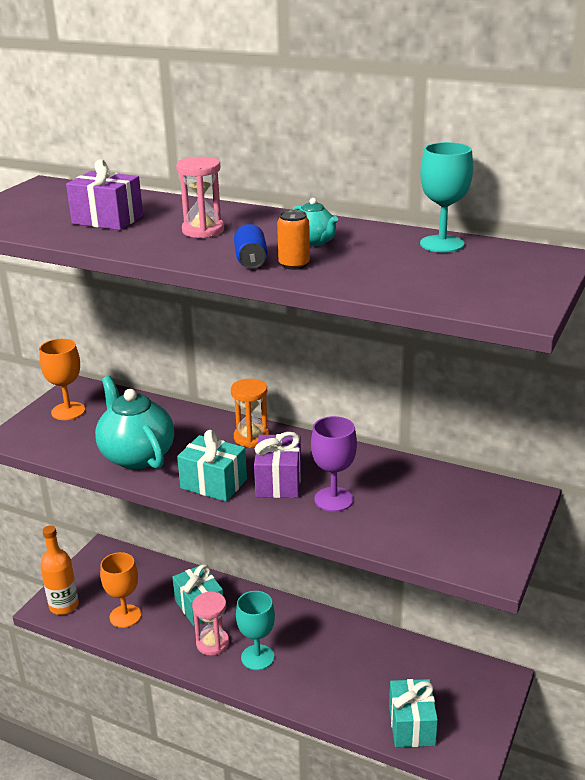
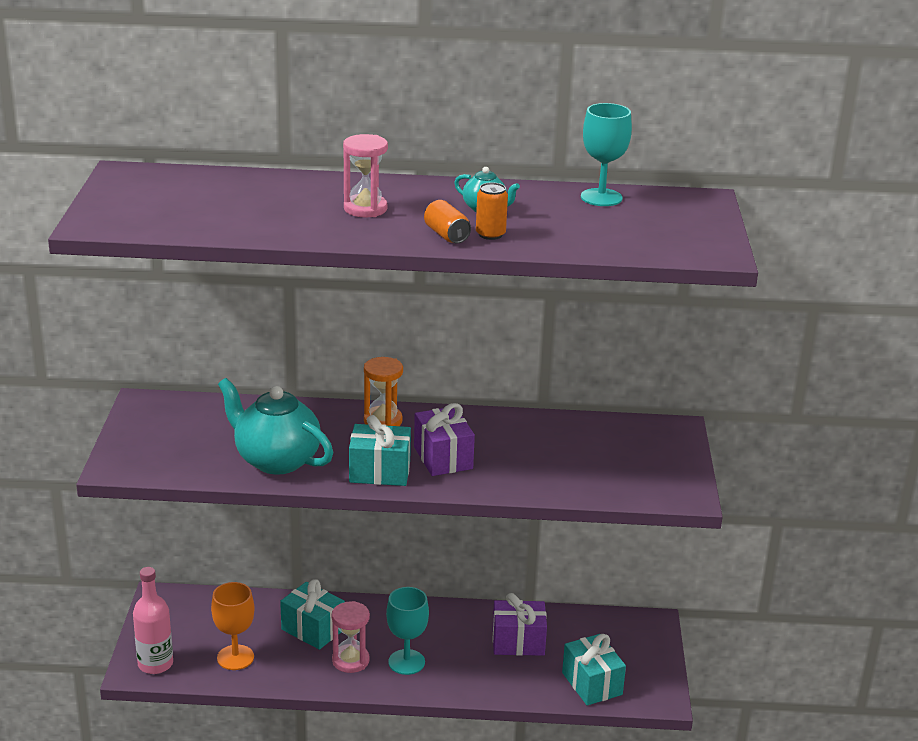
camera: 25 degrees left, 0 degrees up
(64, 606) = (155, 664): orange bottle -> pink bottle
(68, 411) = (157, 429): orange goblet -> none
(107, 220) = (252, 207): purple gift -> purple gift (518, 642)
(251, 260) = (446, 235): blue can -> orange can
(333, 499) = (508, 464): purple goblet -> none

